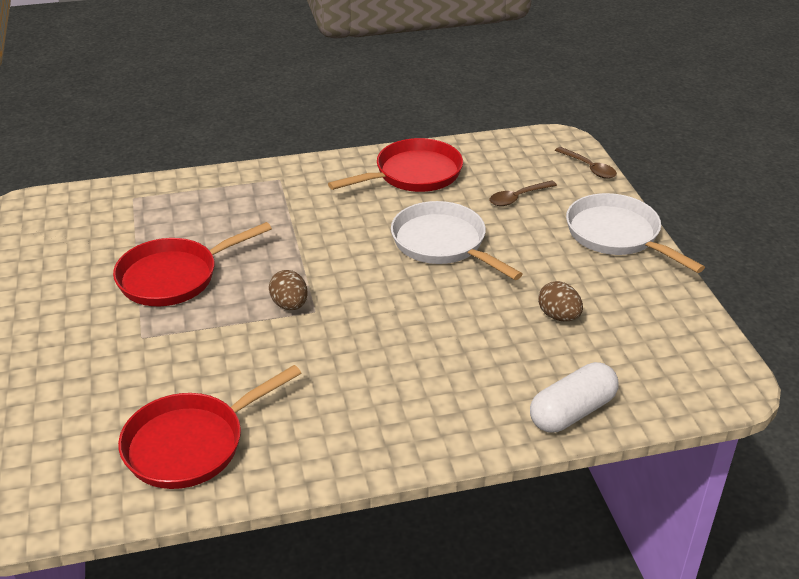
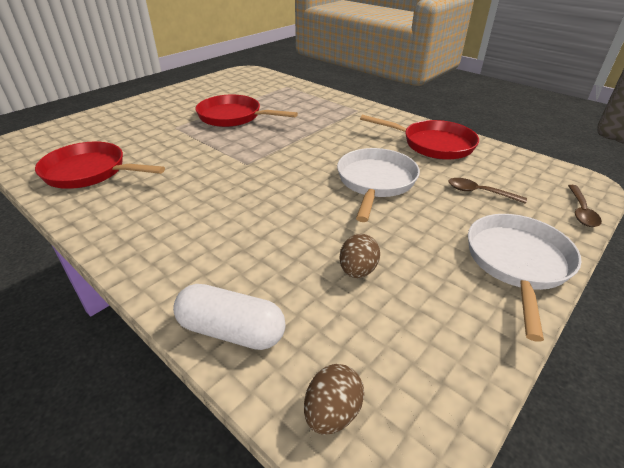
camera: 55 degrees right, 0 degrees up
(289, 305) = (244, 154): brown egg -> brown egg (332, 412)

